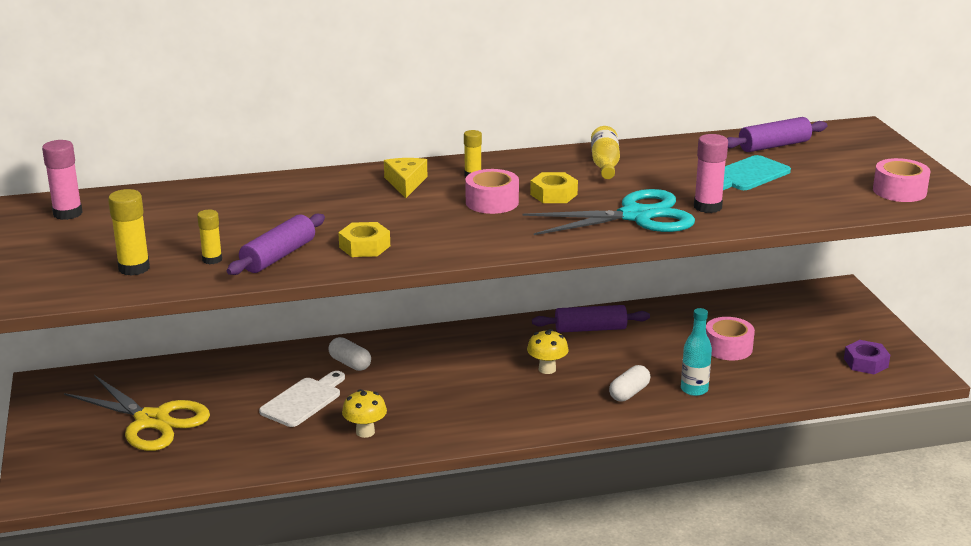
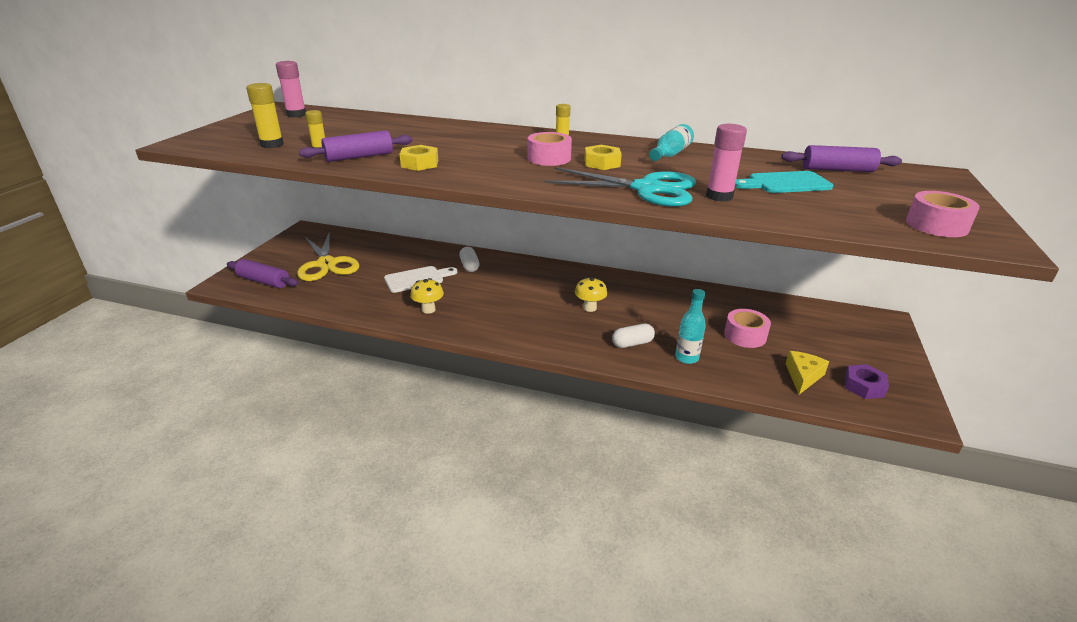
camera: 30 degrees right, 5 degrees up
(405, 183) = (509, 137): yellow cheese -> yellow cheese (803, 376)
(590, 329) = (648, 291): purple rolling pin -> purple rolling pin (263, 281)
(605, 164) = (670, 154): yellow bottle -> turquoise bottle

